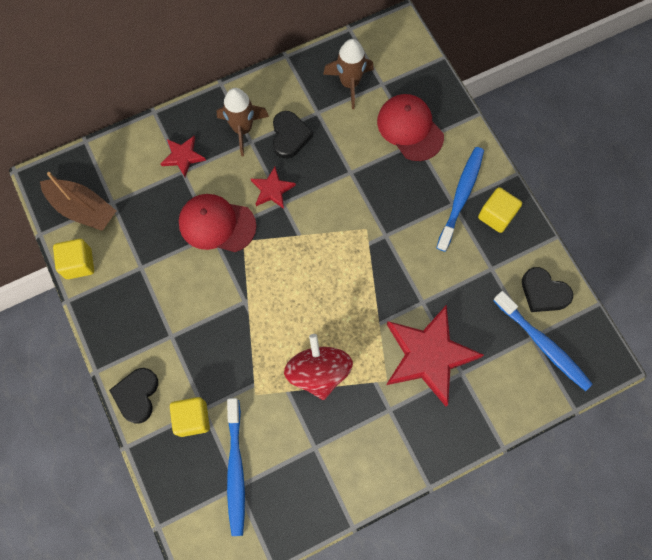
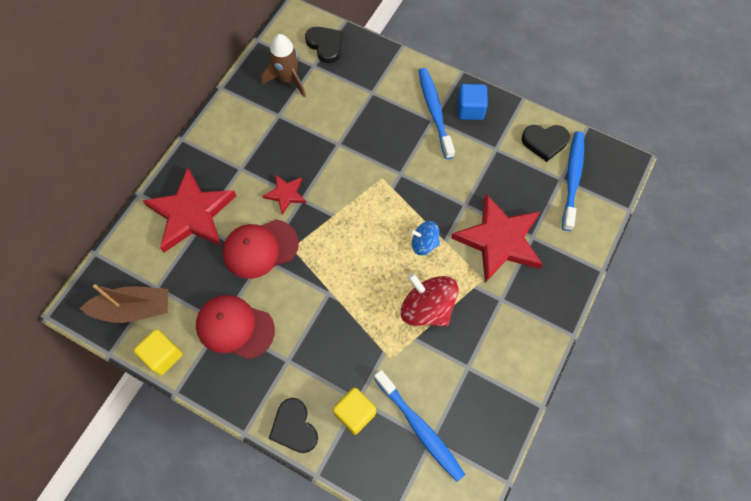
camera: 35 degrees left, 5 degrees down
(183, 156) = (191, 214): red star -> red star, size x2.06
(243, 129) = (226, 163): brown rocket -> none
(290, 136) = (269, 146): black heart -> black heart (325, 45)
(359, 313) = (424, 243): none -> blue spinning top
(410, 128) = (359, 85): red cap -> red cap (235, 327)
(496, 216) = (470, 109): yellow cube -> blue cube
(543, 344) = (572, 179): blue toothbrush -> blue toothbrush turned 90 degrees counterclockwise

